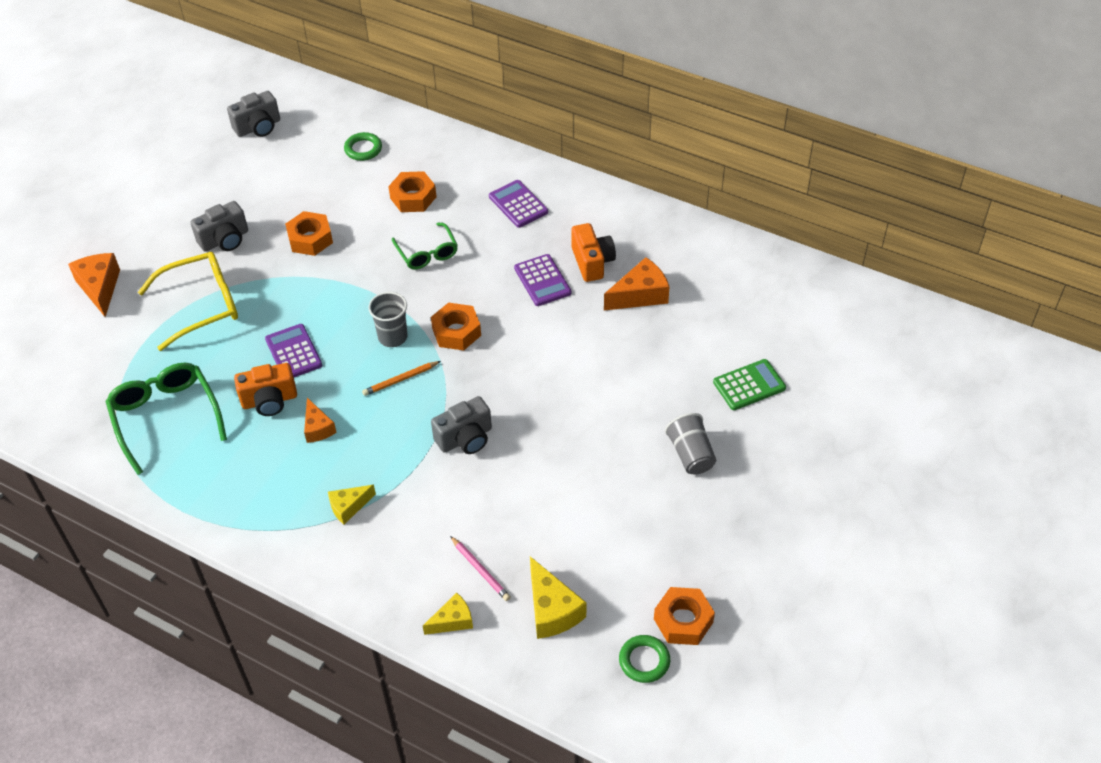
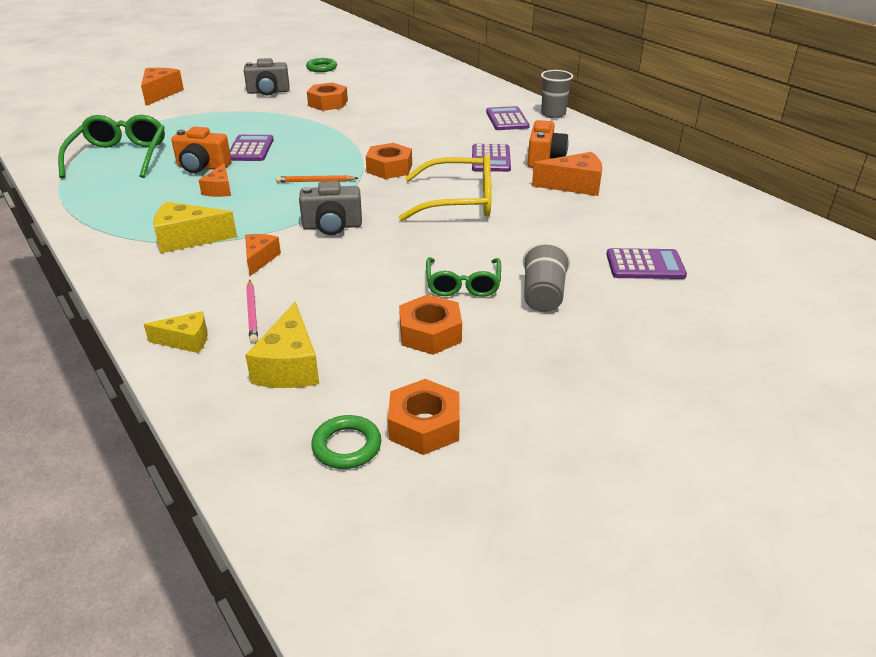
camera: 25 degrees right, 15 degrees down
(201, 305) = (214, 114): yellow glasses -> yellow glasses (458, 201)
(258, 127) = (349, 55): grey camera -> none
(348, 507) = (188, 239): yellow cheese -> yellow cheese, size x1.59
(363, 149) = (412, 75): green ring -> green ring (321, 68)
(392, 337) = (335, 159): grey cup -> grey cup (553, 114)
(413, 197) = (425, 101): orange nut -> orange nut (430, 333)
(427, 253) = (408, 126): green glasses -> green glasses (463, 284)
(435, 506) = (260, 259): none -> orange cheese
(749, 385) = (645, 265): green calculator -> purple calculator

